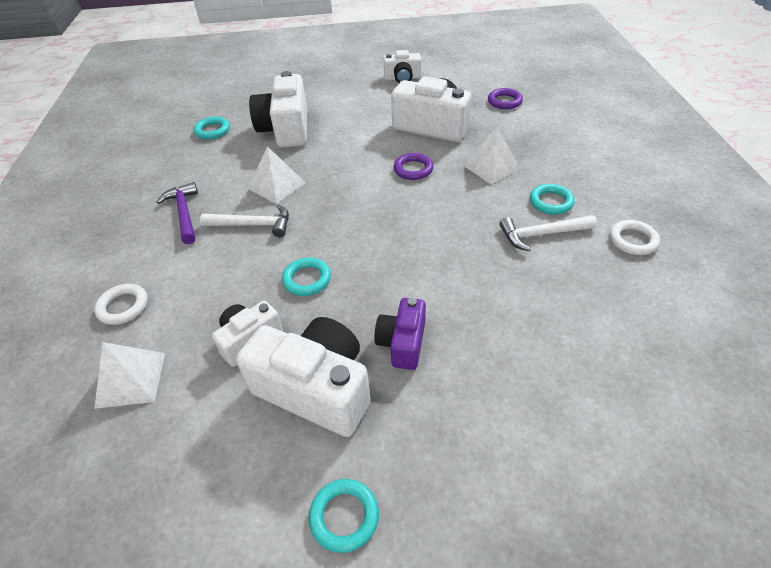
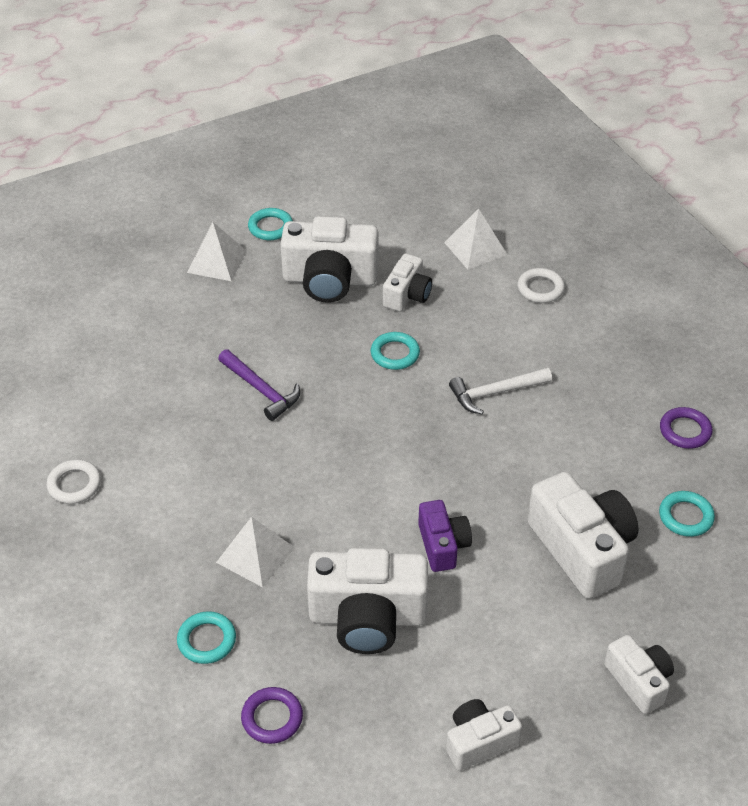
camera: 155 degrees right, 0 degrees up
(184, 213) = (584, 385): purple hammer -> purple hammer (261, 390)
(276, 185) = (513, 449): white pyramid -> white pyramid (217, 261)
(310, 82) = (639, 681): none -> white camera
(402, 343) = (278, 326): purple camera -> purple camera (443, 545)
(413, 169) = (357, 522): purple ring -> purple ring (685, 431)
(541, 234) = (174, 466): white hammer -> none
(550, 202) = (169, 515): turquoise ring -> turquoise ring (207, 640)

